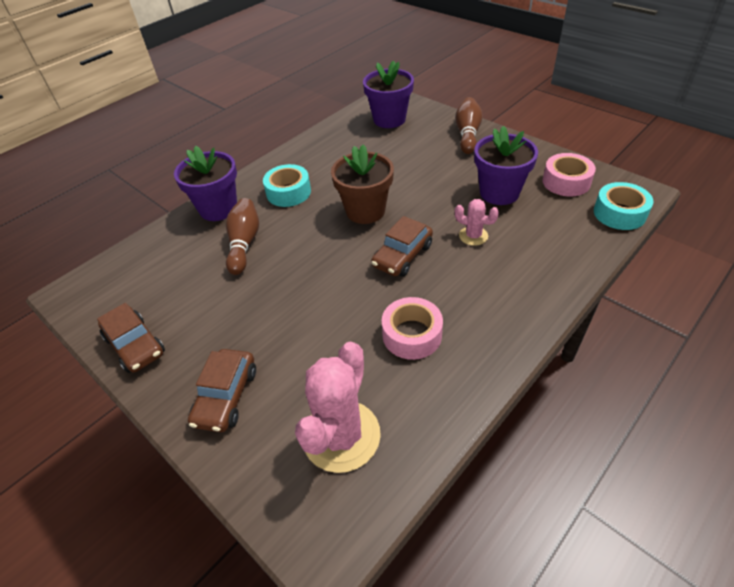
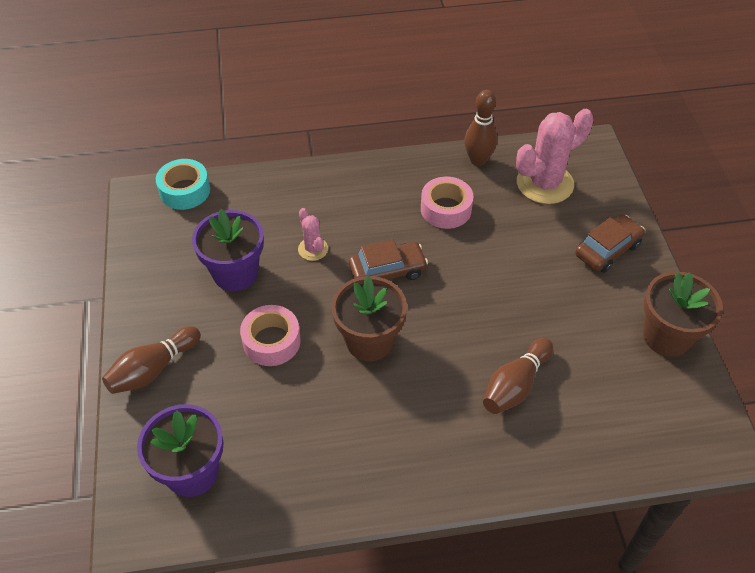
camera: 145 degrees left, 5 degrees up
(135, 345) = (666, 336): brown car -> brown flower pot
(218, 209) = (514, 461): purple flower pot -> none
(288, 192) = (421, 428): turquoise tape -> none
(436, 414) = (478, 160): none -> brown bowling pin
(566, 182) = (170, 243): pink tape -> pink tape (271, 341)

